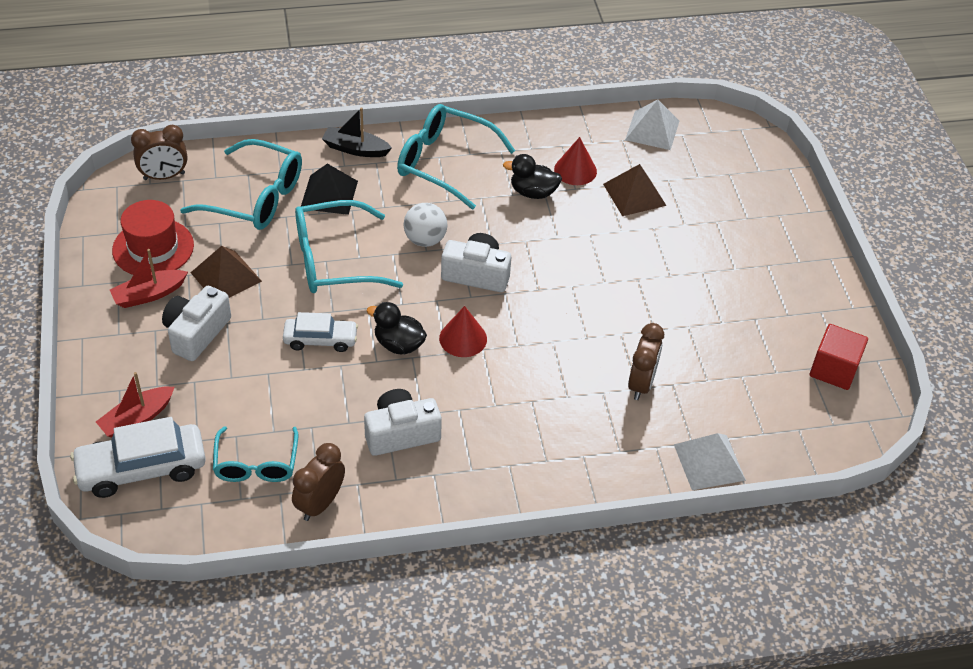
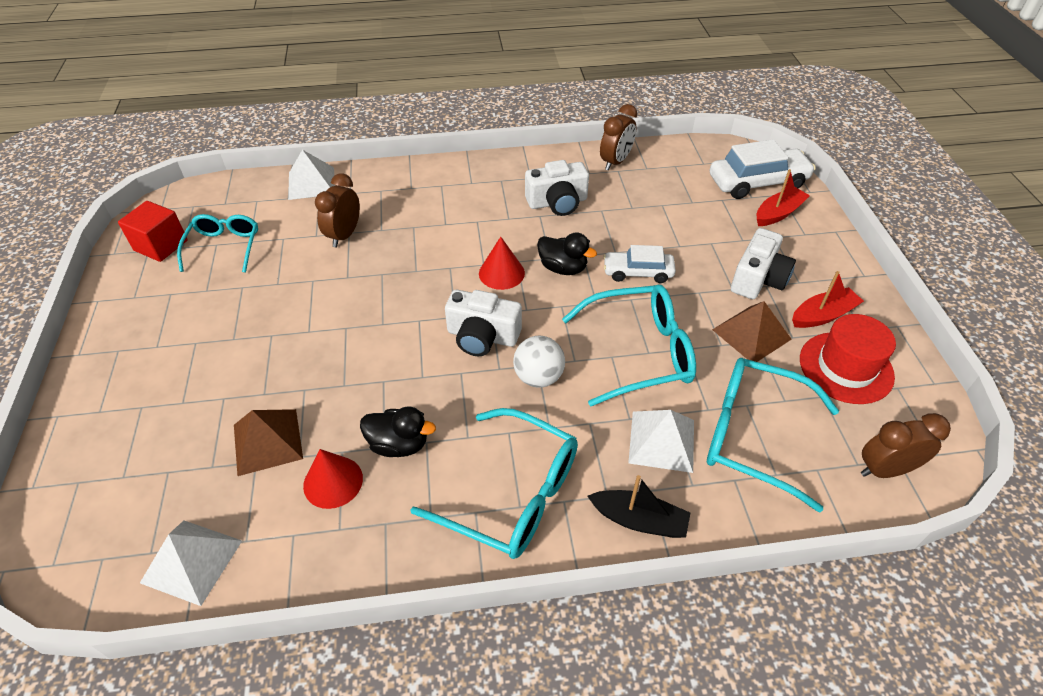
camera: 175 degrees left, 0 degrees up
(256, 464) = (670, 184): turquoise glasses -> turquoise glasses (224, 247)
(329, 194) = (662, 441): black pyramid -> white pyramid

